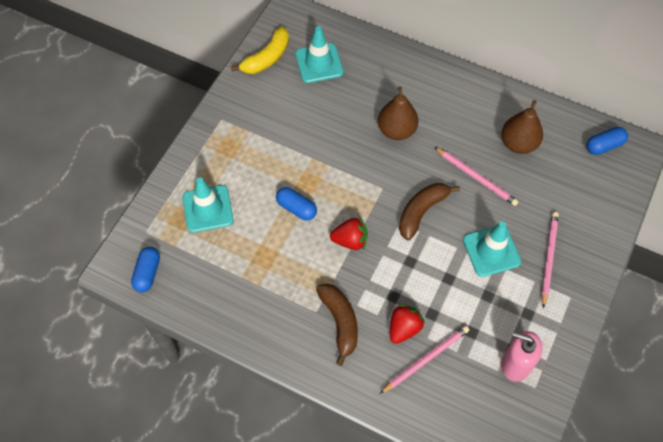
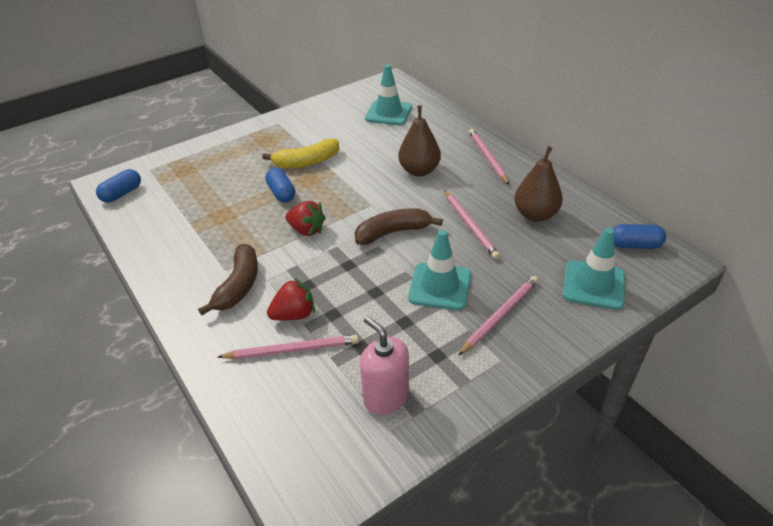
camera: 30 degrees right, 20 degrees down
(207, 209) = (210, 170): turquoise traffic cone -> turquoise traffic cone (593, 285)
(267, 58) = (348, 100): yellow banana -> yellow banana (306, 162)
(443, 90) = (487, 157): none -> pink pencil

